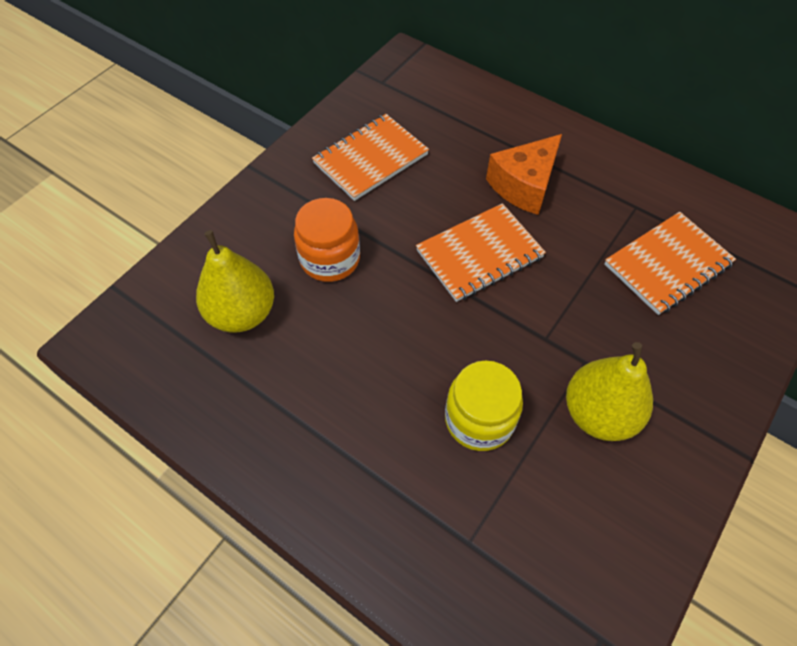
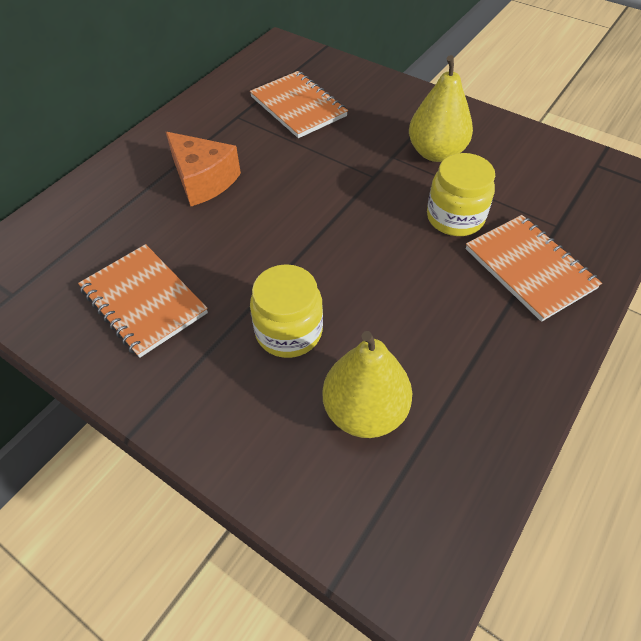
camera: 90 degrees left, 5 degrees down
(330, 259) = (289, 331): orange jar -> yellow jar
(479, 254) = (285, 213): orange notebook -> orange notebook (529, 268)

